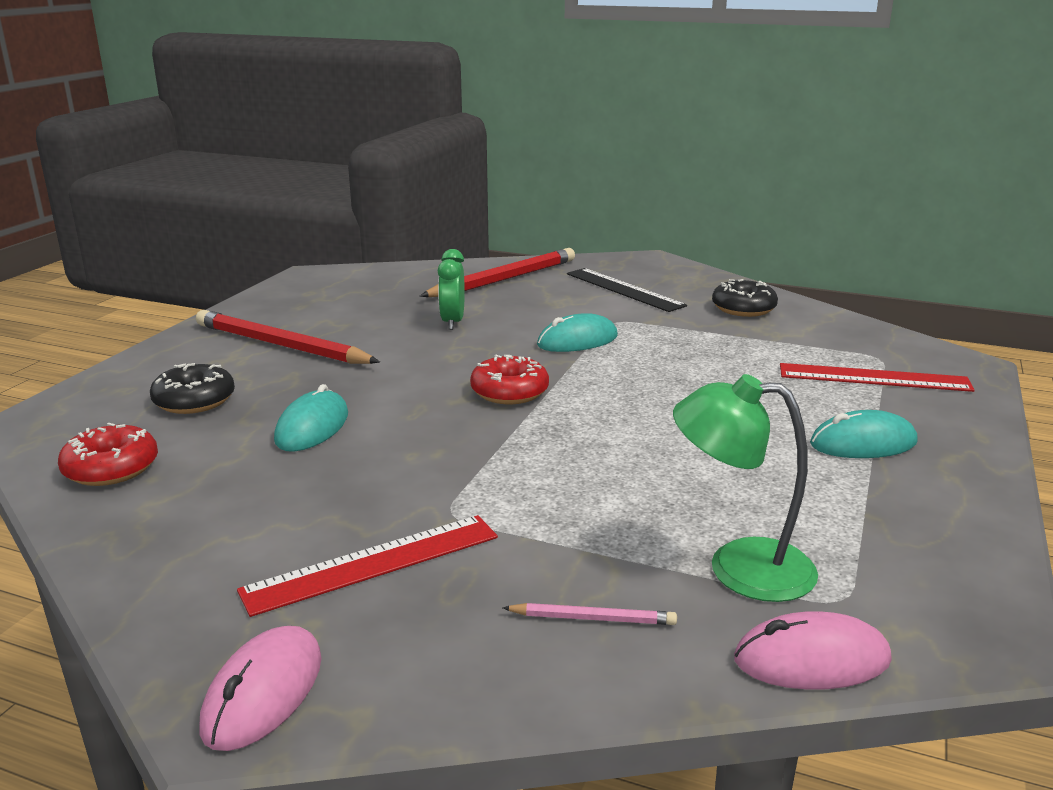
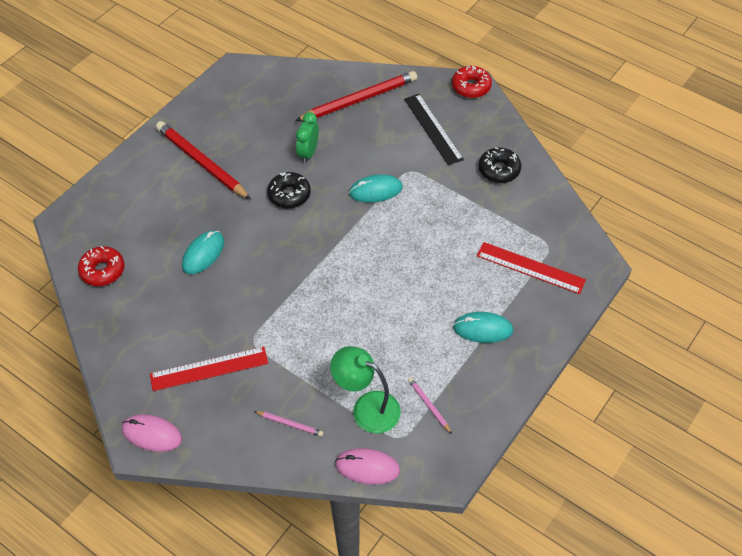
camera: 15 degrees right, 30 degrees up
(194, 401) = (147, 215): black donut -> black donut (289, 195)
(263, 692) = (152, 434): pink mouse -> pink mouse turned 75 degrees clockwise
(509, 392) = (315, 240): red donut -> red donut (471, 87)
(857, 545) = (429, 405): none -> pink pencil

